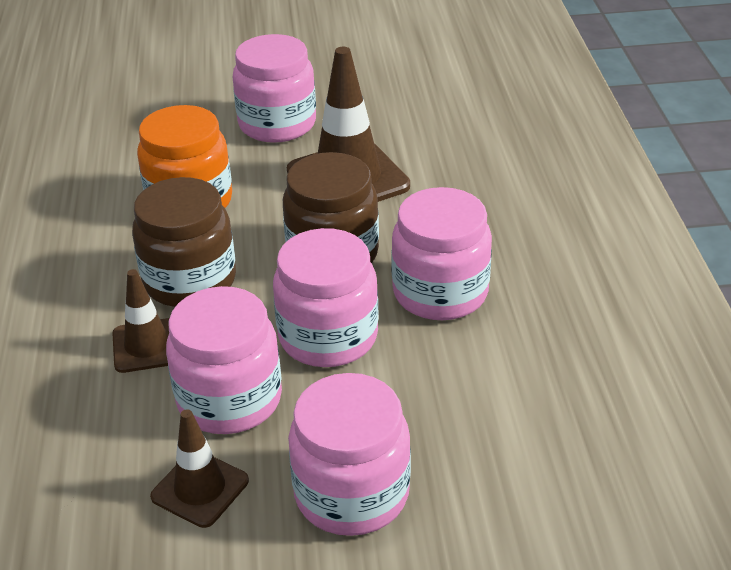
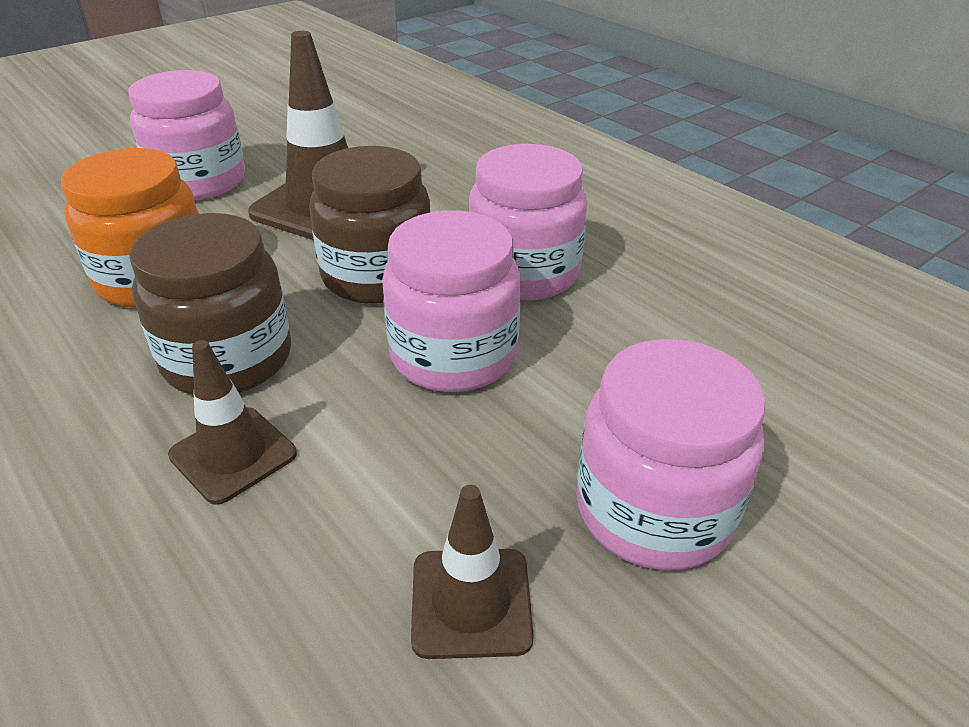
camera: 35 degrees left, 0 degrees up
(229, 399) = (404, 471): pink jar -> none

